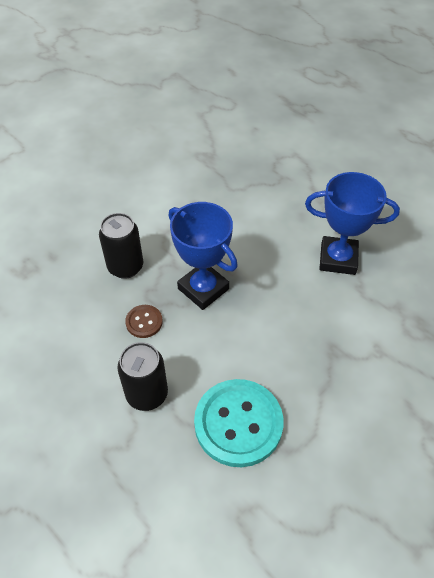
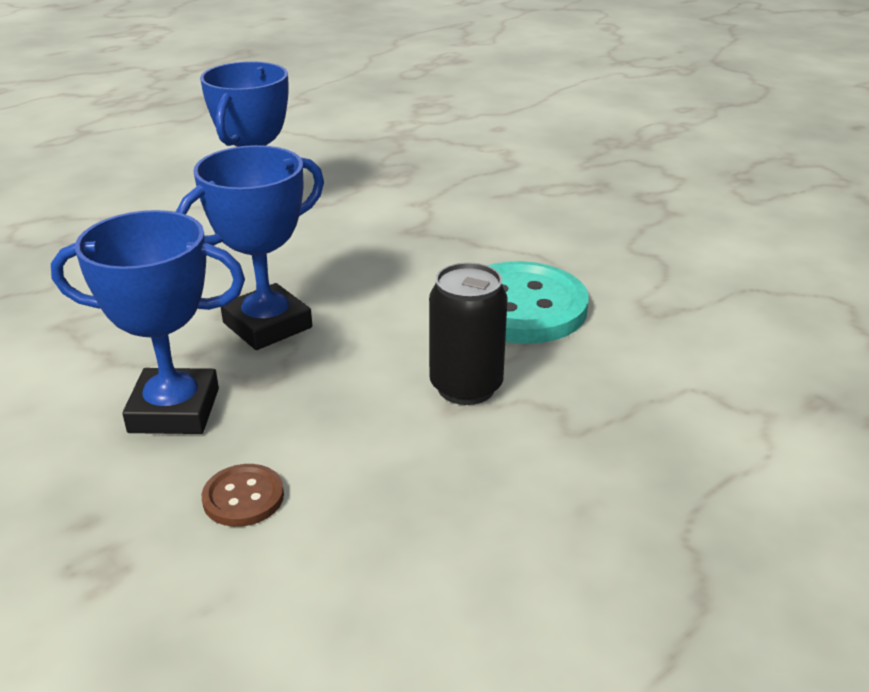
camera: 85 degrees left, 20 degrees down
(125, 267) = (174, 410): black can -> blue trophy
(144, 322) = (317, 389): brown button -> brown button (243, 497)

